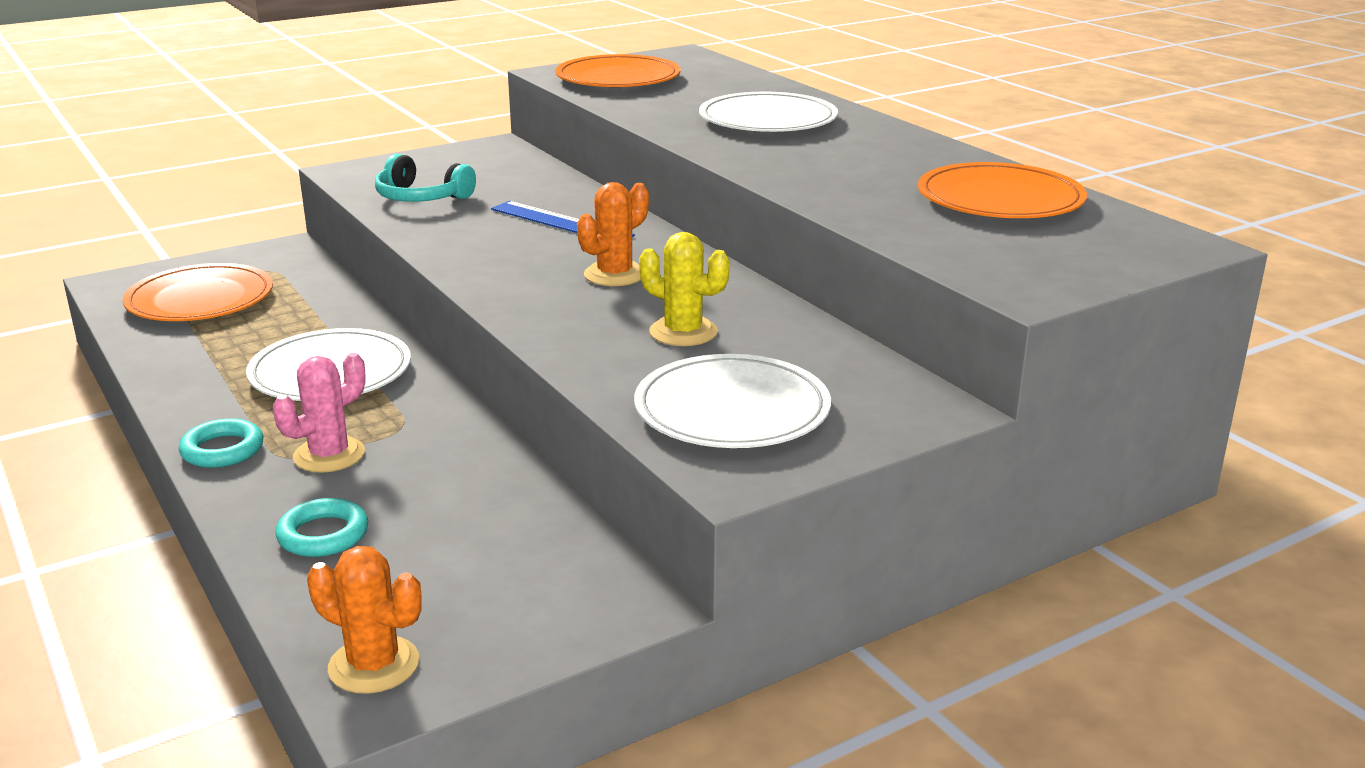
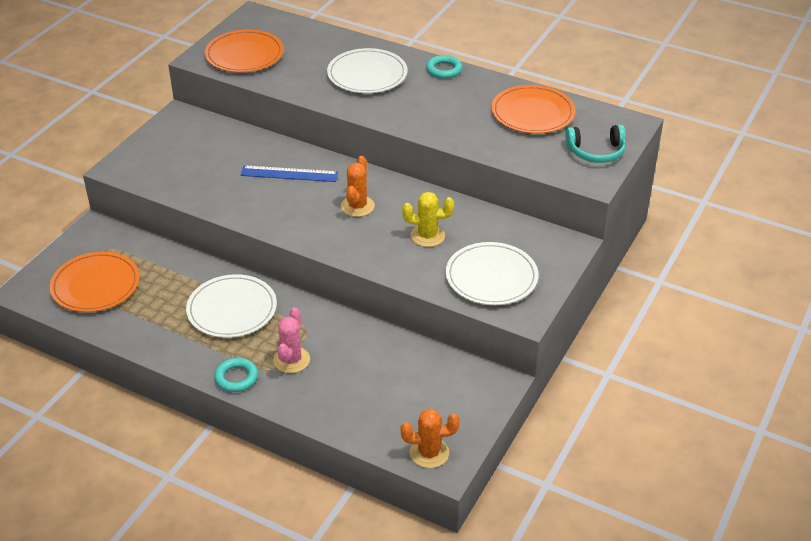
camera: 30 degrees left, 15 degrees up
(323, 535) = (339, 403): turquoise ring -> turquoise ring (444, 70)
(421, 197) = (189, 178): turquoise headphones -> turquoise headphones (596, 152)

